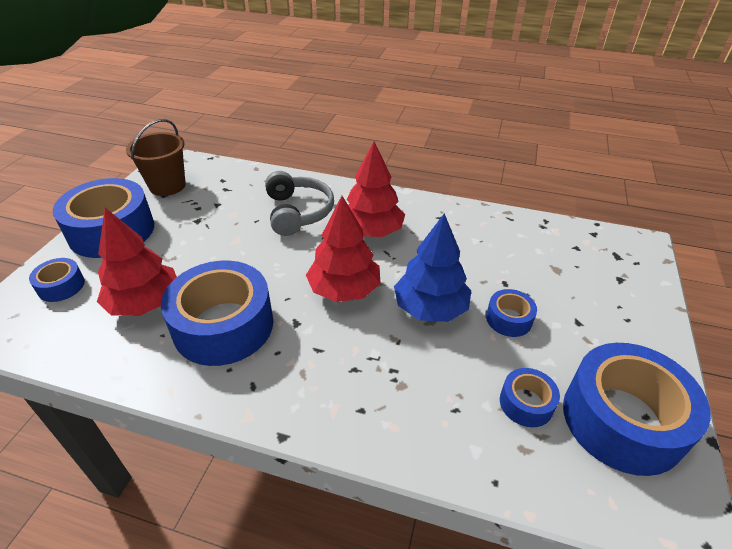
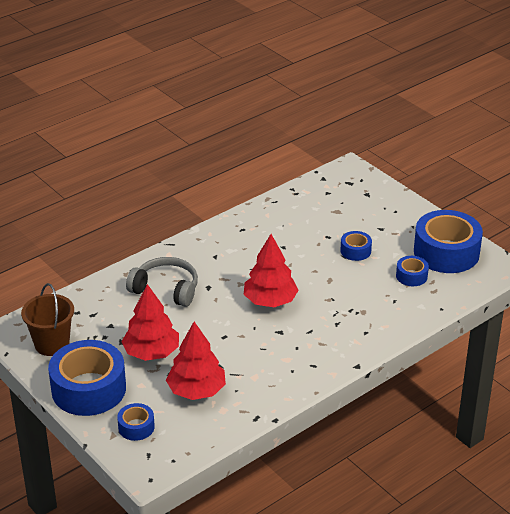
camera: 55 degrees left, 5 degrees down
(223, 325) = (253, 362): blue tape -> none
(372, 231) = (225, 265): red tree -> red tree (151, 352)
(430, 308) = (319, 275): blue tree -> none

